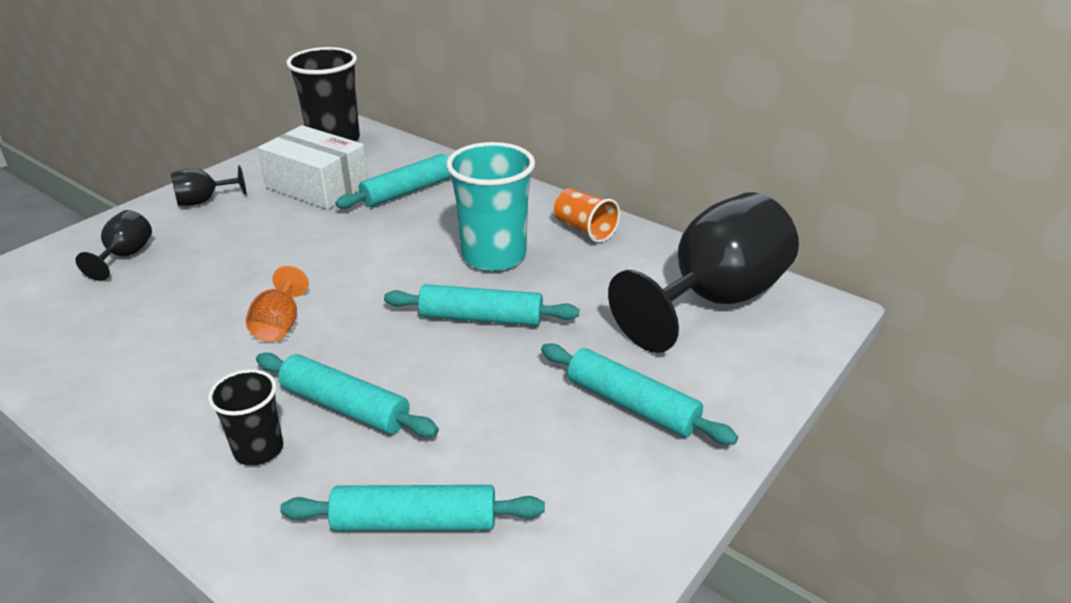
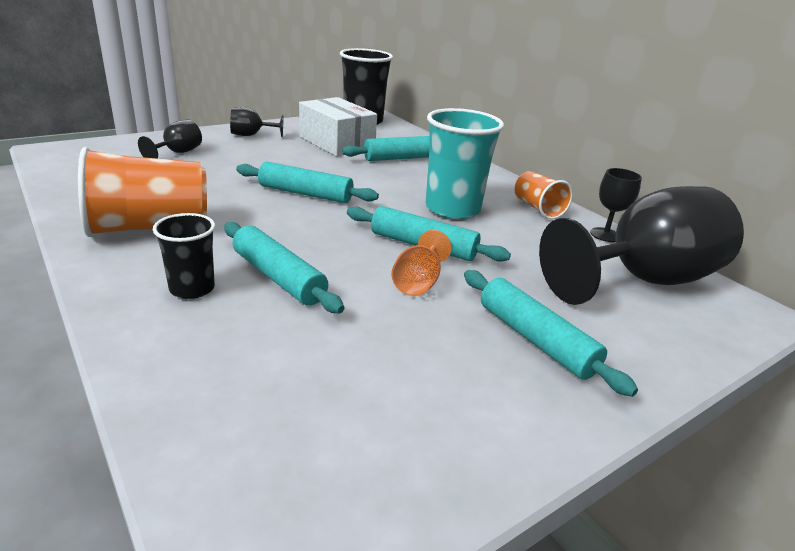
camera: 15 degrees right, 5 degrees down
(160, 382) = (149, 228): none -> orange cup
(279, 325) = (259, 214): orange goblet -> orange goblet (418, 283)
(415, 522) = (290, 377): turquoise rolling pin -> turquoise rolling pin (305, 194)
(663, 249) = (605, 235): none -> black goblet

